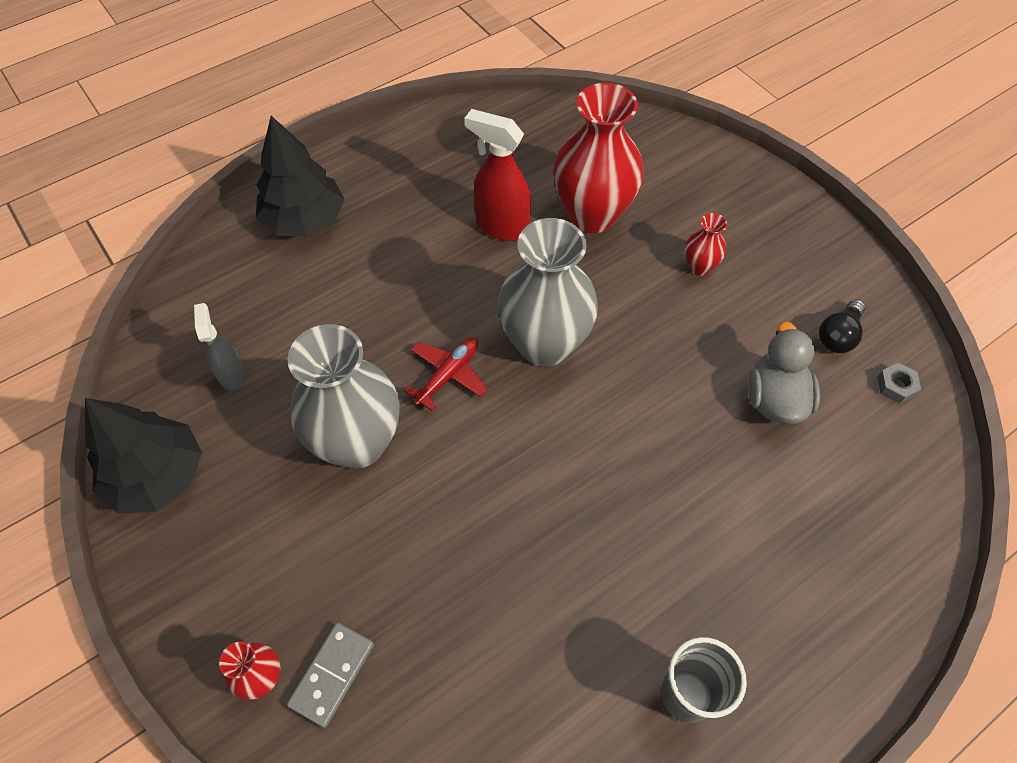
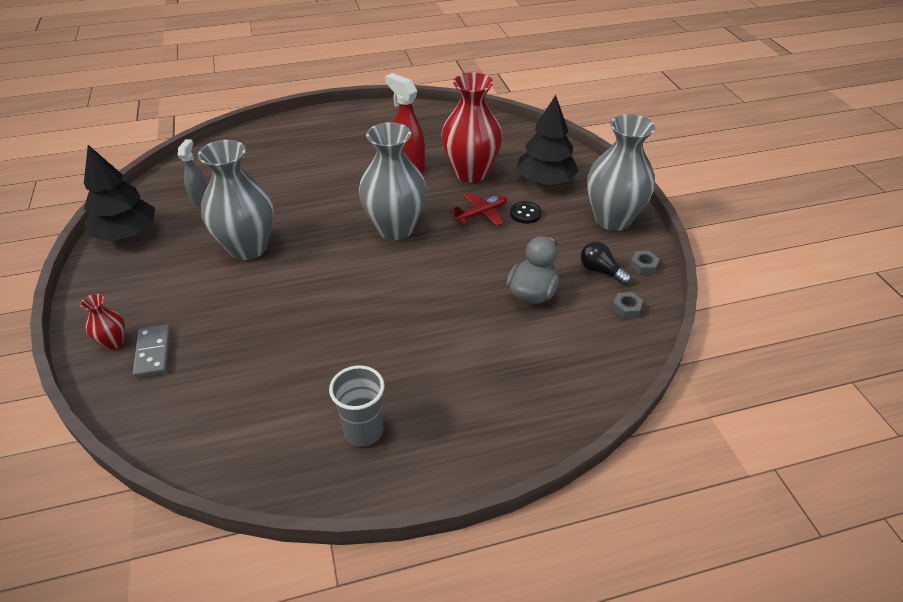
camera: 20 degrees right, 15 degrees down
(304, 220) = (292, 138): black tree -> black tree (545, 181)
(332, 675) = (153, 353): grey domino -> grey domino turned 60 degrees counterclockwise
(448, 375) = (325, 229): red plane -> red plane (481, 214)
(699, 267) = (525, 213): red vase -> black button
(810, 245) = (612, 219): none -> grey vase
(838, 335) = (601, 271): black light bulb -> black light bulb turned 75 degrees clockwise
(883, 311) = (643, 266): none -> grey nut

